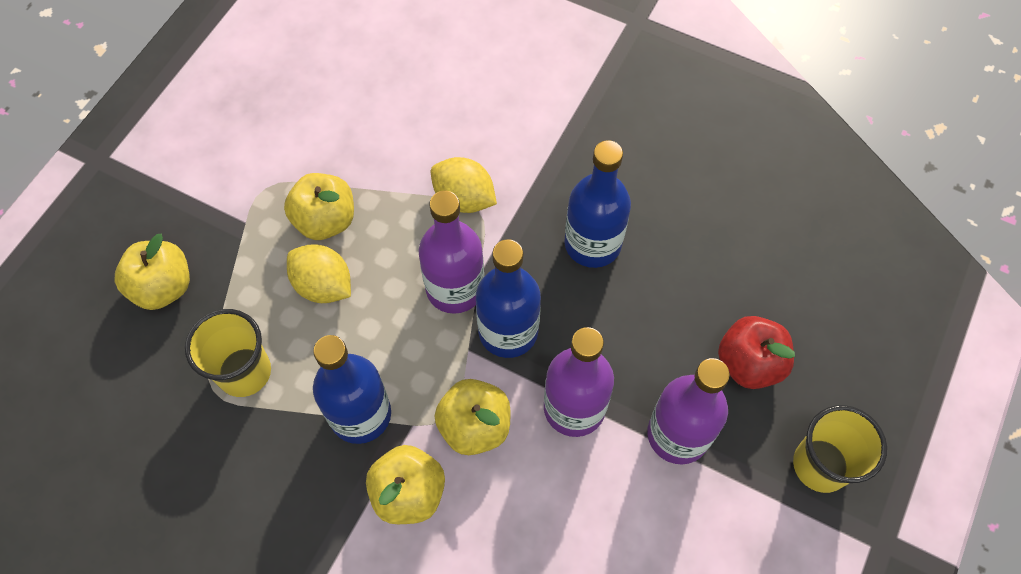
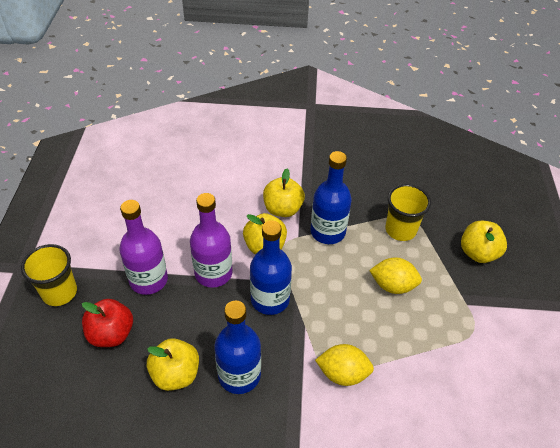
camera: 155 degrees right, 15 degrees down
(325, 220) = (421, 323): yellow apple -> yellow apple (176, 374)
(455, 288) = (315, 312): purple bottle -> none

